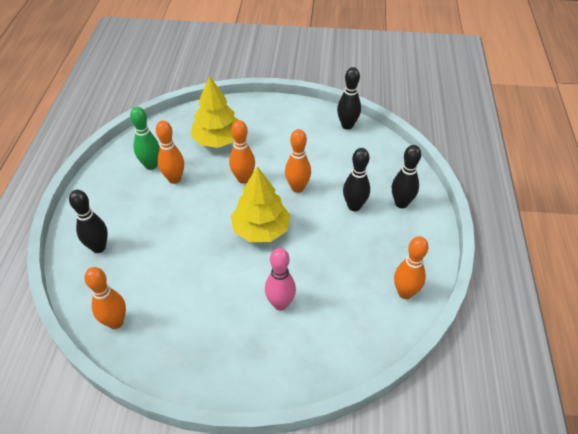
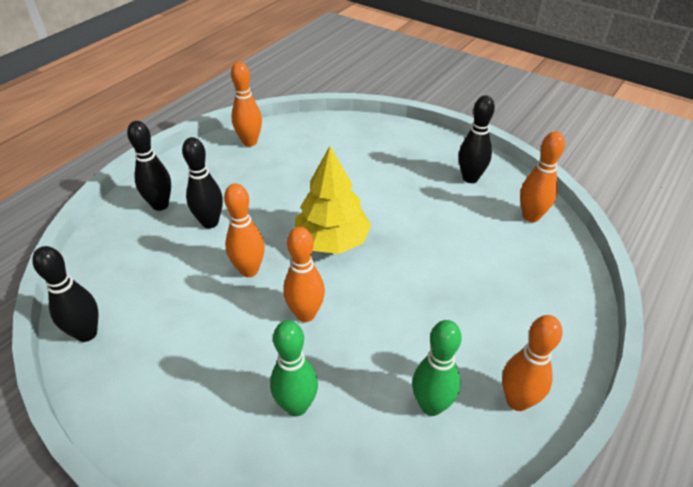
camera: 150 degrees left, 5 degrees down
(98, 247) = (541, 301): black bowling pin -> black bowling pin (470, 178)
(174, 179) = (403, 360): orange bowling pin -> orange bowling pin (517, 401)
(217, 140) = (296, 406): yellow tree -> green bowling pin
(280, 304) = (362, 173): pink bowling pin -> none

